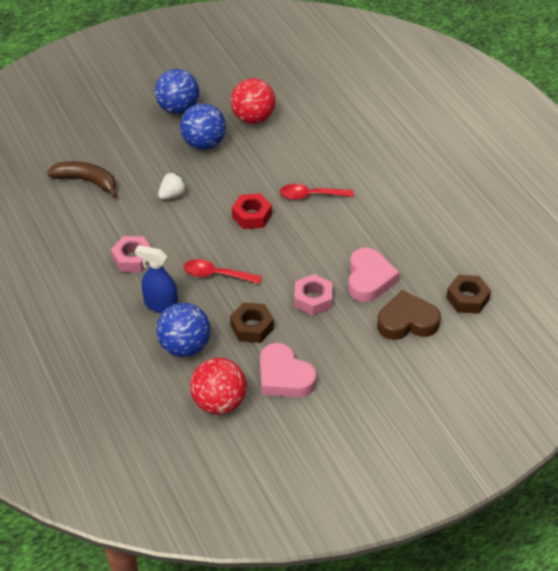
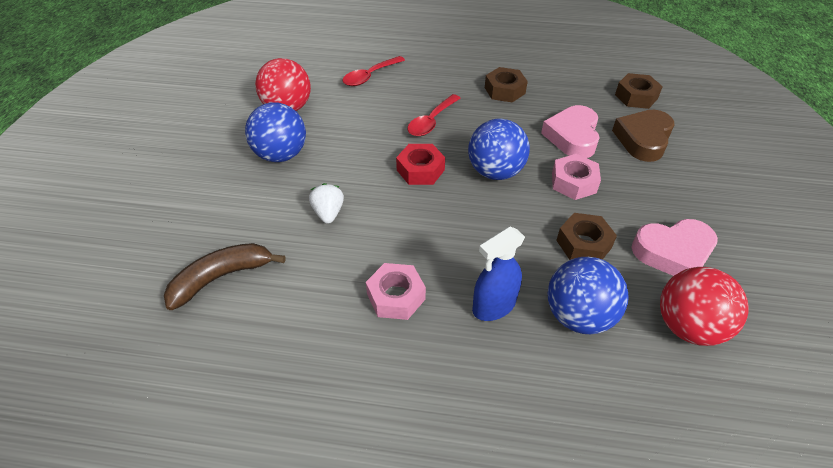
camera: 55 degrees left, 0 degrees up
(178, 109) = (207, 149): blue ball -> blue ball (495, 172)
(216, 275) = (483, 235): red spoon -> red spoon (370, 76)
(369, 279) = (572, 136): pink heart -> pink heart turned 120 degrees counterclockwise
(392, 217) = (504, 90): none -> brown nut

